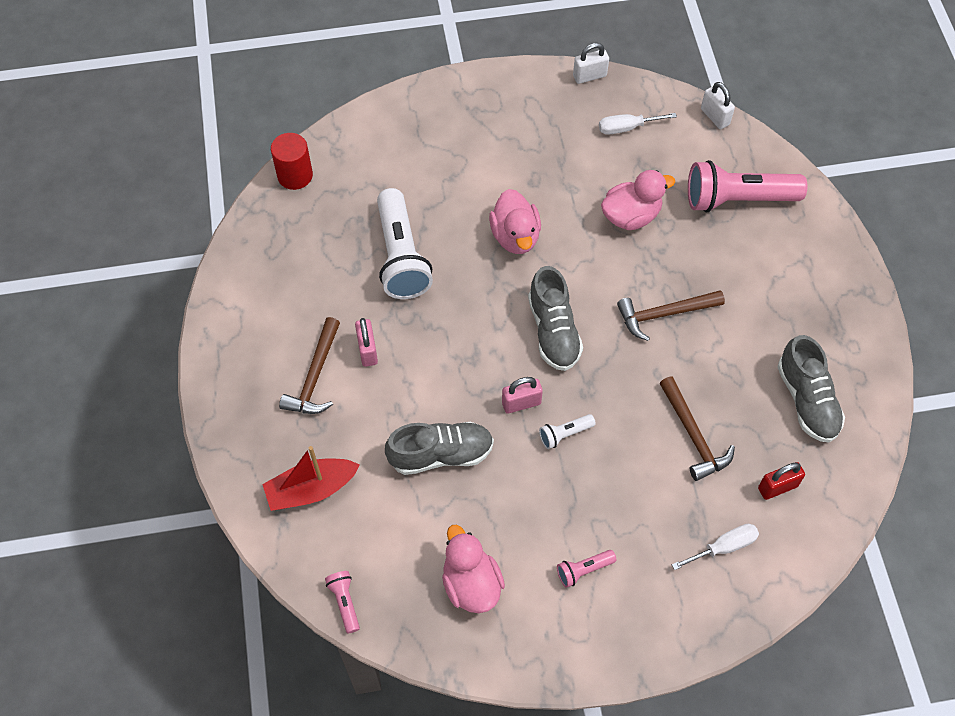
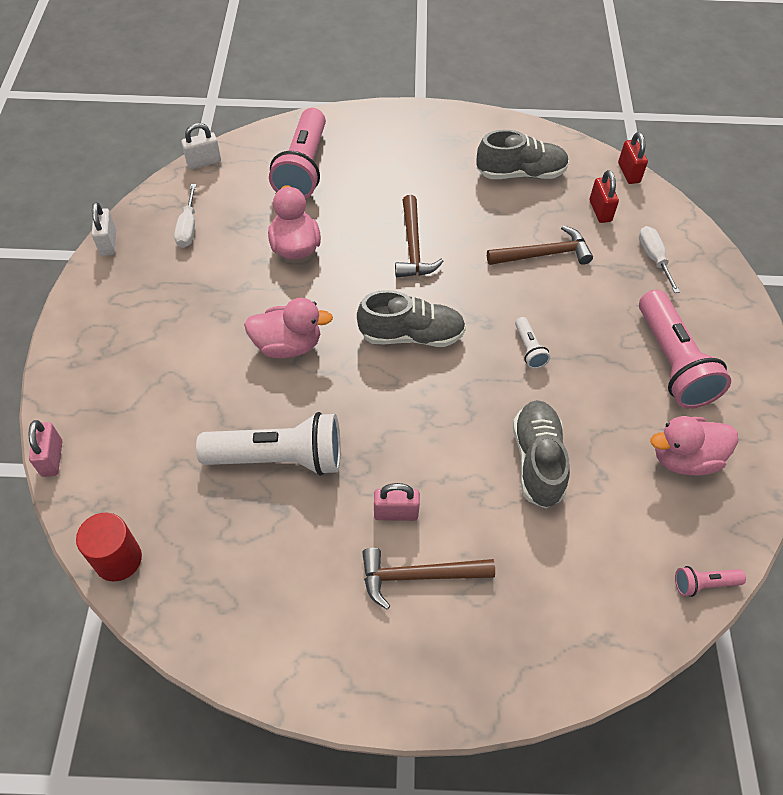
camera: 80 degrees left, 5 degrees down
(311, 489) = (566, 600): red boat -> none
(315, 376) = (418, 576): brown hammer -> brown hammer turned 150 degrees clockwise
(521, 403) = (489, 378): pink padlock -> pink padlock (52, 458)
(583, 570) = (672, 363): pink flashlight -> pink flashlight, size x2.25
(851, 514) = (628, 173): none -> red padlock

